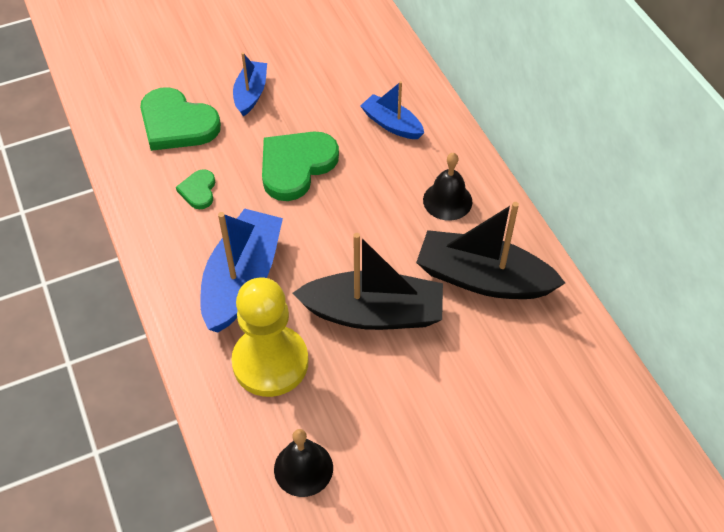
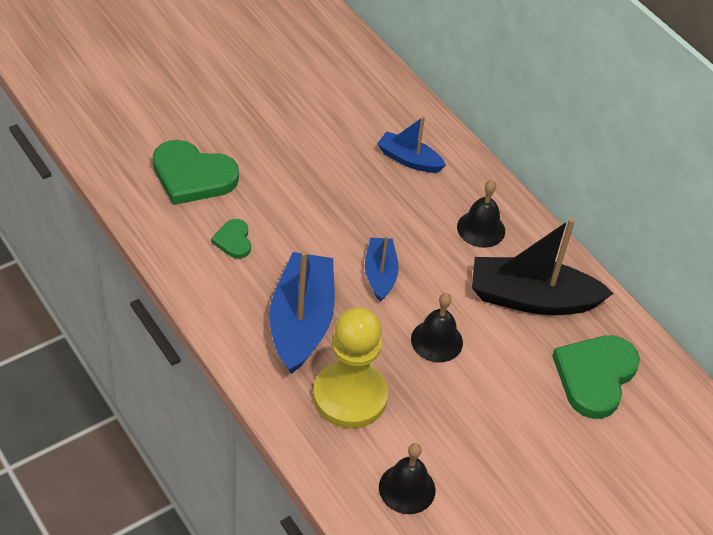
camera: 15 degrees left, 5 degrees down
(251, 94) = (260, 140): blue boat -> blue boat (380, 274)
(296, 166) = (325, 208): green heart -> green heart (595, 376)
(373, 313) = (436, 341): black boat -> black bell

